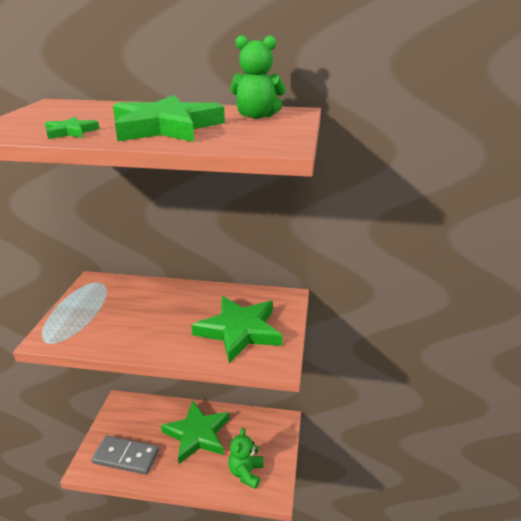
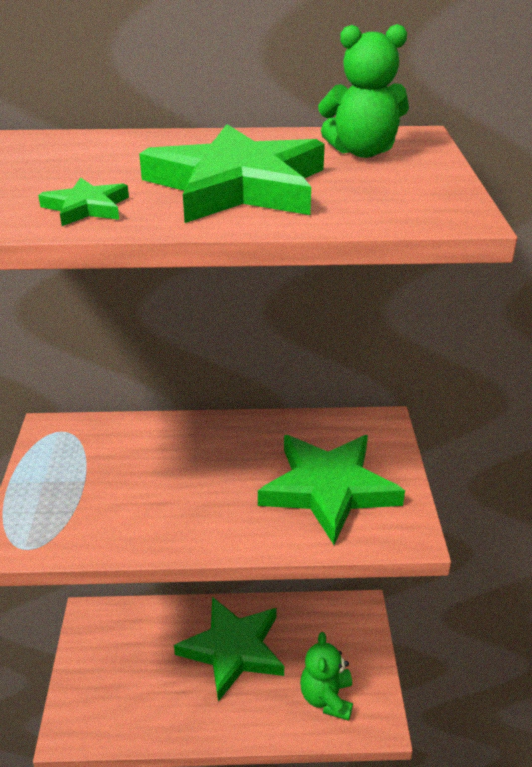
camera: 10 degrees left, 5 degrees up
(126, 457) = (129, 703): grey domino -> none

